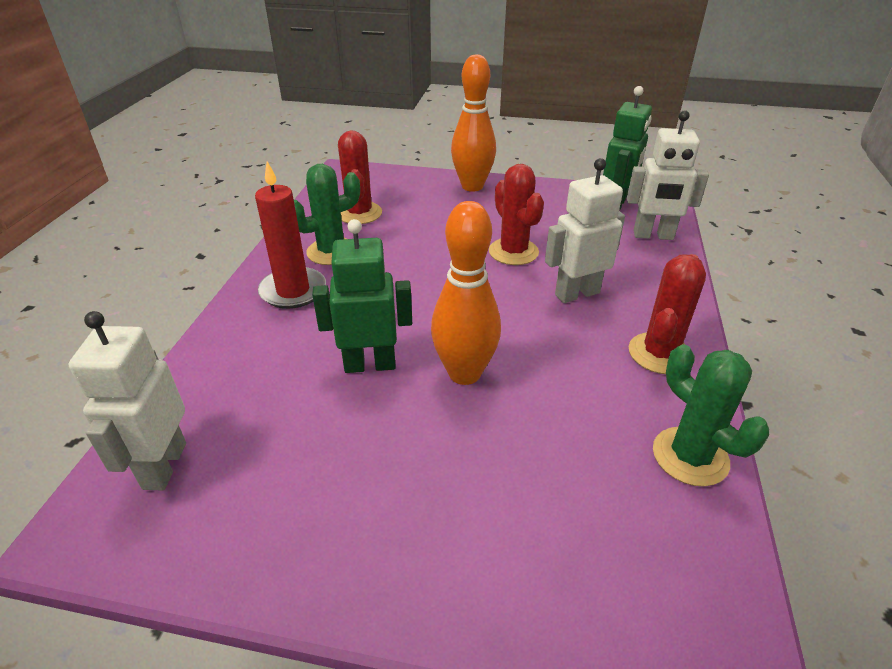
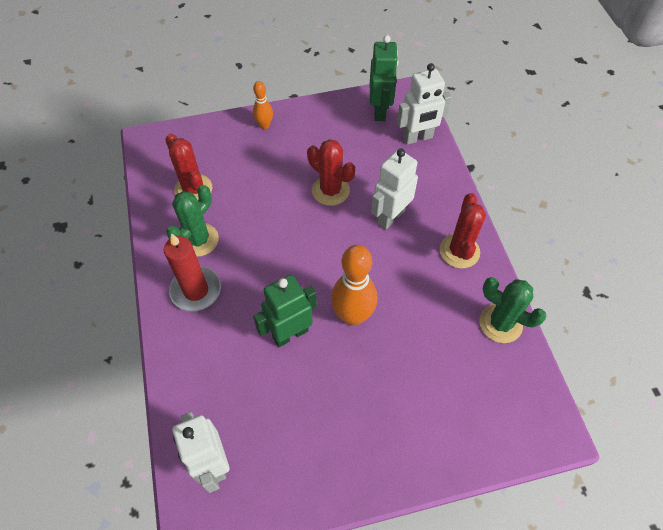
camera: 25 degrees left, 20 degrees up
(472, 186) = (264, 125): orange bowling pin -> orange bowling pin, size x0.54

